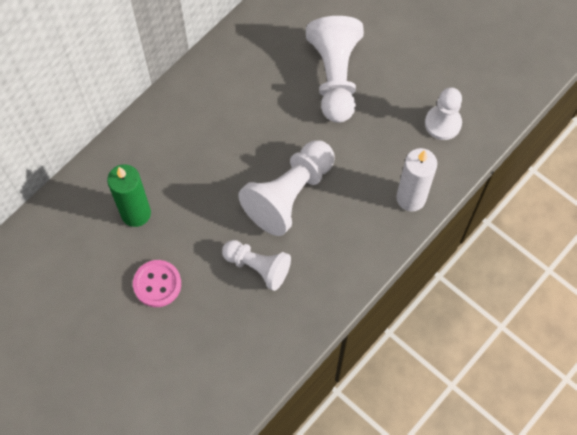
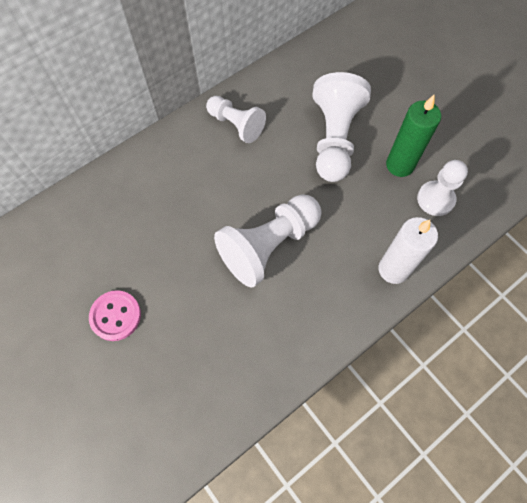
camera: 10 degrees right, 0 degrees up
(136, 213) = (113, 239): green candle -> green candle (399, 165)
(258, 267) = (222, 315): white pawn -> white pawn (236, 125)

